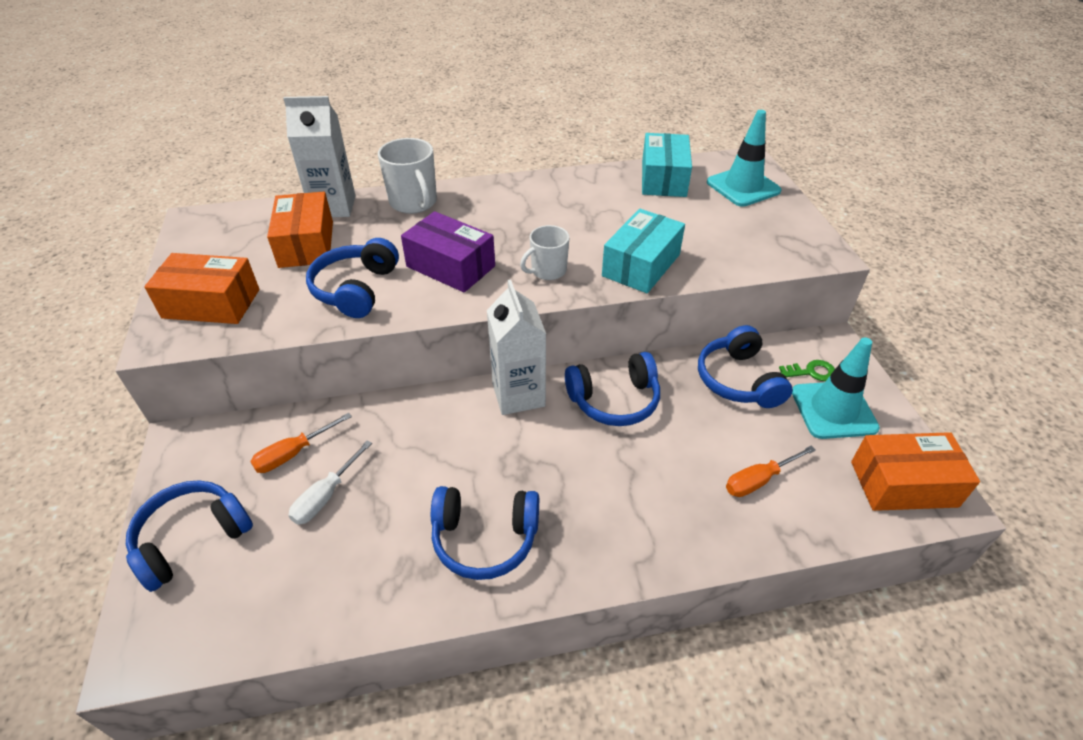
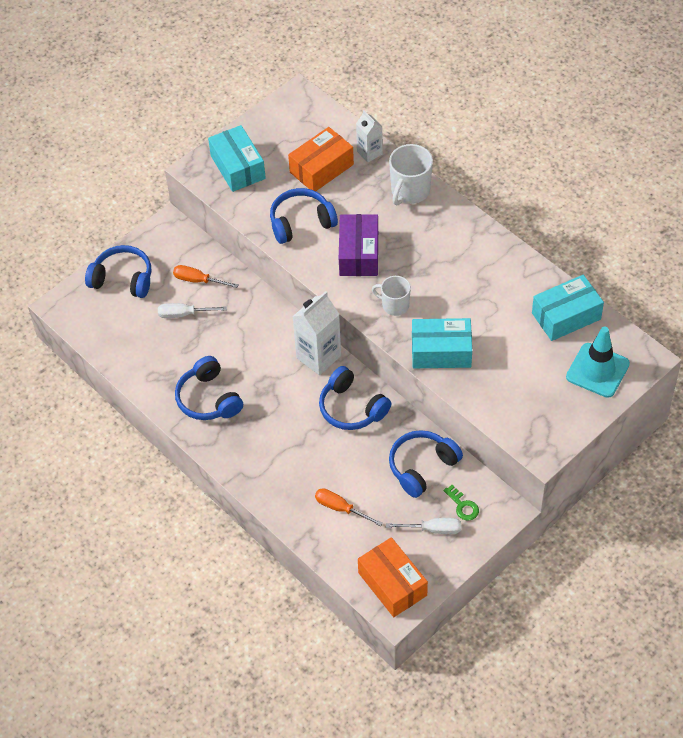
camera: 60 degrees right, 10 degrees up
(211, 303) = (237, 167): orange box -> turquoise box
(333, 206) = (369, 153): white carton -> white carton, size x0.61
(833, 410) = (433, 529): turquoise traffic cone -> white screwdriver

